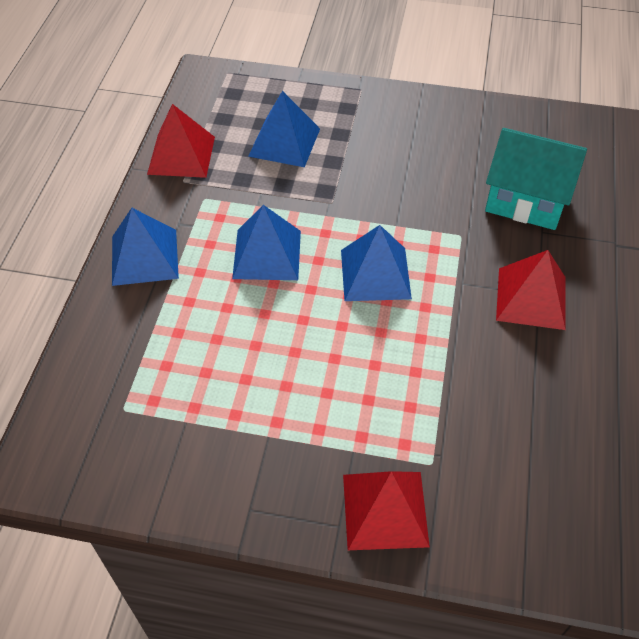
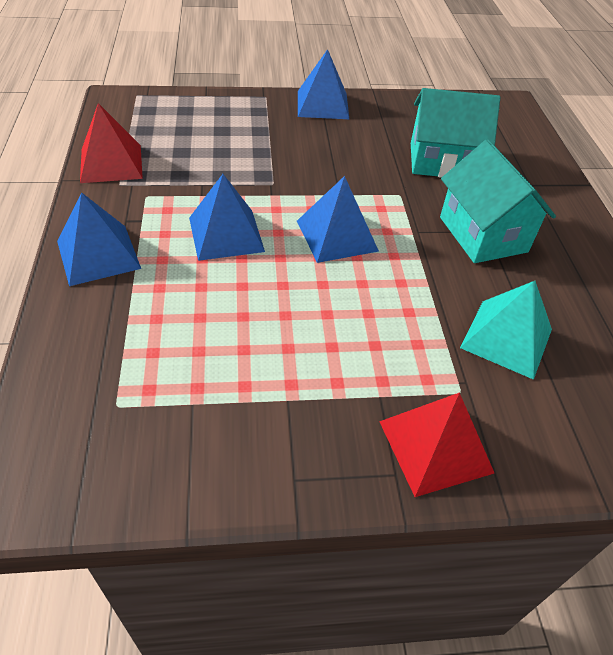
camera: 20 degrees left, 5 degrees down
(284, 142) = (210, 142): blue pyramid -> blue pyramid (322, 104)
(503, 419) = (507, 338): none -> turquoise pyramid
(531, 298) = (483, 234): red pyramid -> turquoise house

